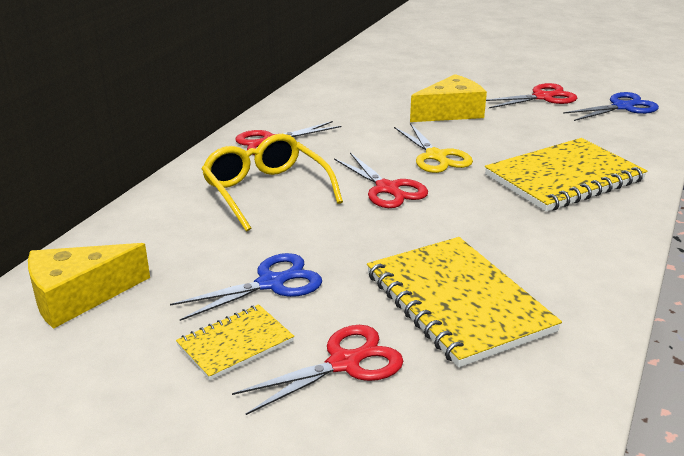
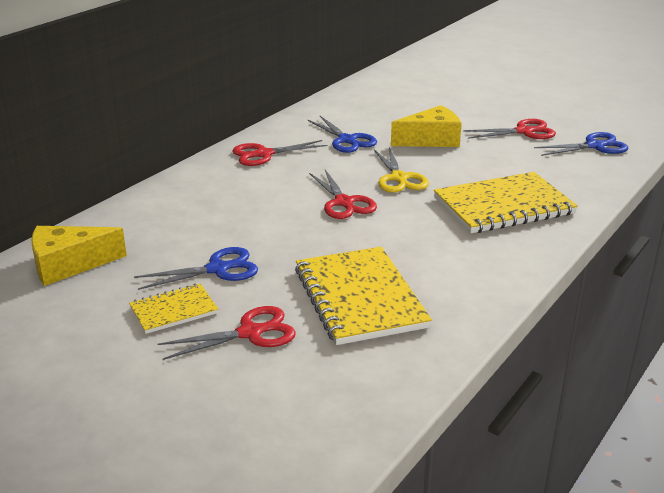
camera: 10 degrees right, 0 degrees up
(266, 191) = (242, 196): yellow glasses -> none
(359, 119) = (347, 140): none -> blue scissors

